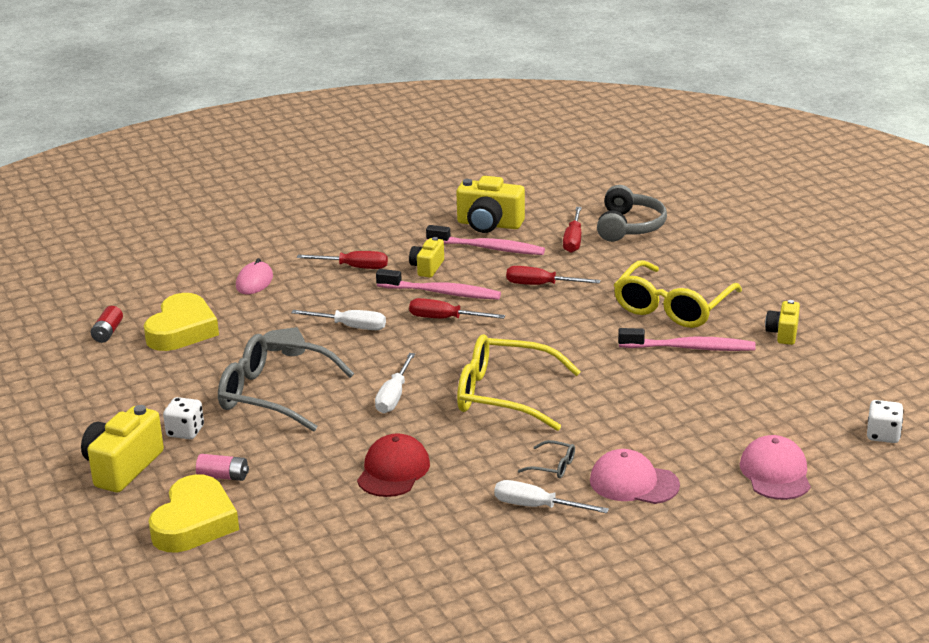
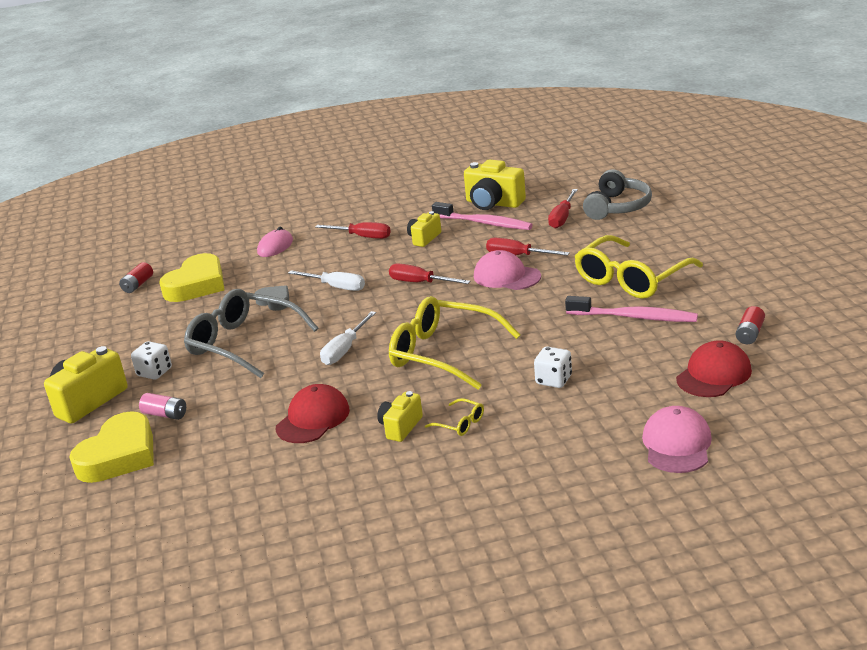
camera: 15 degrees right, 0 degrees up
(441, 293) = (427, 260): pink toothbrush -> none
(537, 507) = (428, 462): white screwdriver -> none
(553, 466) = (460, 423): grey glasses -> yellow glasses
(633, 483) = (531, 445): pink cap -> pink cap (506, 276)
(783, 333) = (730, 307): yellow camera -> yellow camera (400, 427)
(788, 403) = (714, 375): none -> red cap
(810, 360) = (750, 334): none -> red battery
(883, 435) = (802, 412): white dice -> white dice (553, 380)

